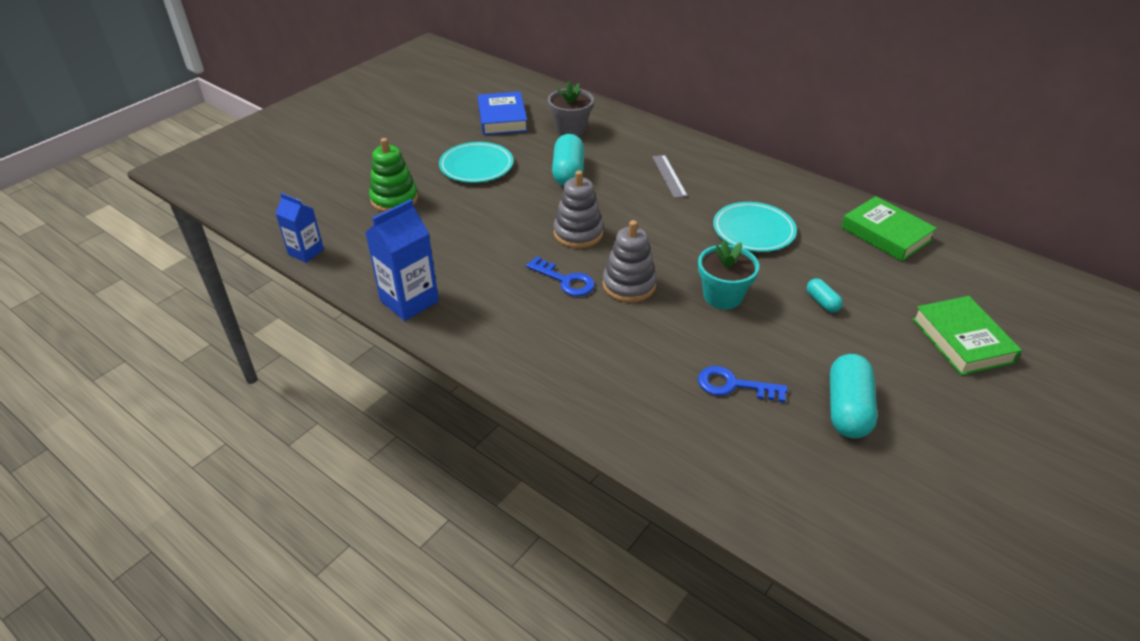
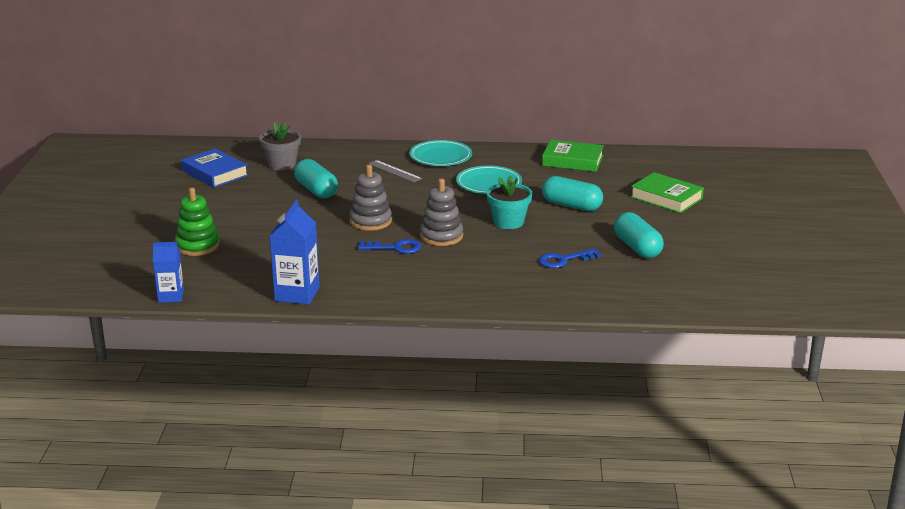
camera: 35 degrees left, 15 degrees down
(476, 166) = (237, 207): turquoise plate -> turquoise plate (440, 157)
(822, 302) = (571, 206): turquoise capsule -> turquoise capsule, size x1.94

